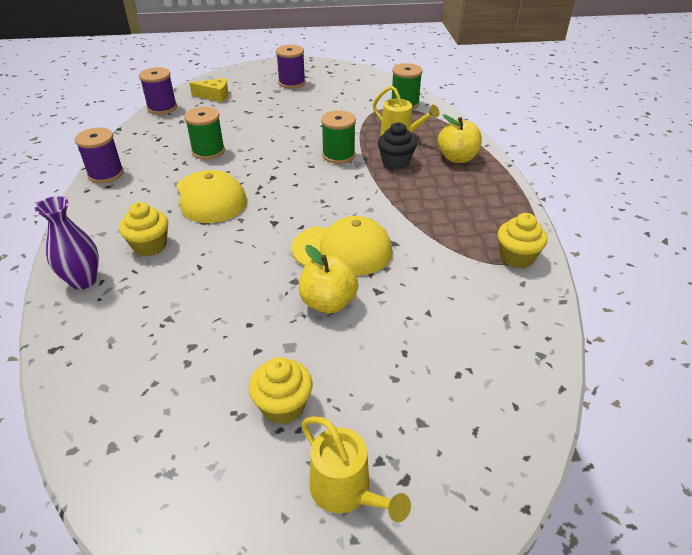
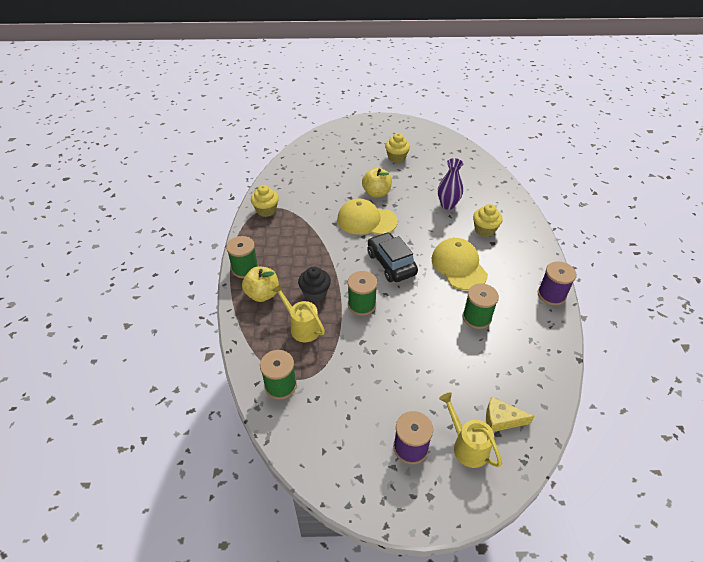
camera: 175 degrees left, 5 degrees up
(83, 280) = (511, 211): purple vase -> purple vase (447, 205)
(162, 108) = (553, 396): purple spool -> none
(303, 195) = (391, 264): none -> black car
(346, 492) = (373, 136): yellow watering can -> yellow watering can (466, 445)
(495, 180) = (245, 268): none -> green spool

